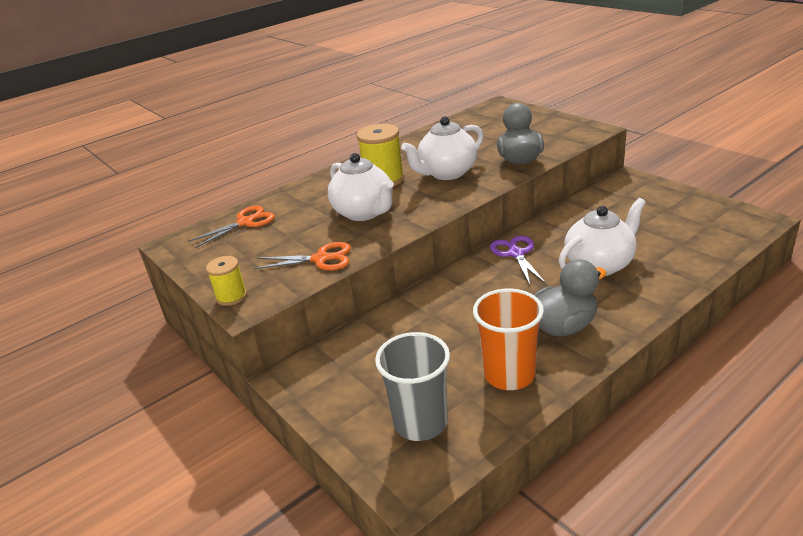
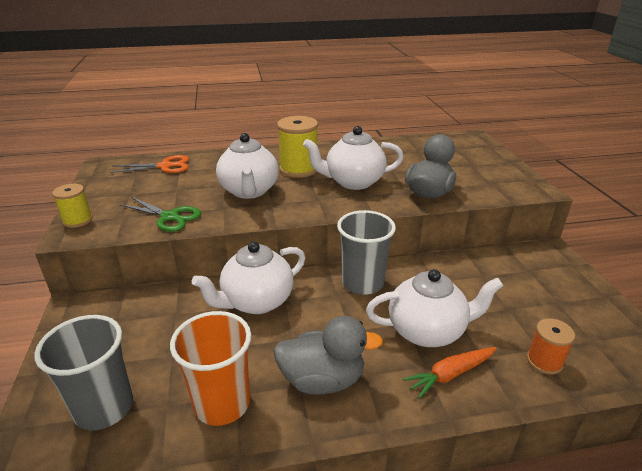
camera: 25 degrees right, 0 degrees up
(320, 259) = (169, 217): orange scissors -> green scissors
(447, 302) = (256, 302): none -> white teapot
(516, 254) = (362, 283): purple scissors -> grey cup
(643, 284) = (450, 375): none -> orange carrot
(692, 249) = (544, 361): none -> orange spool

